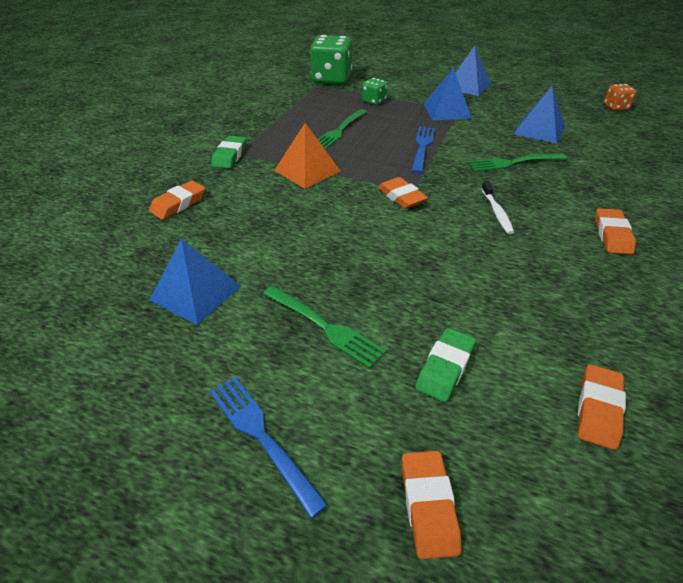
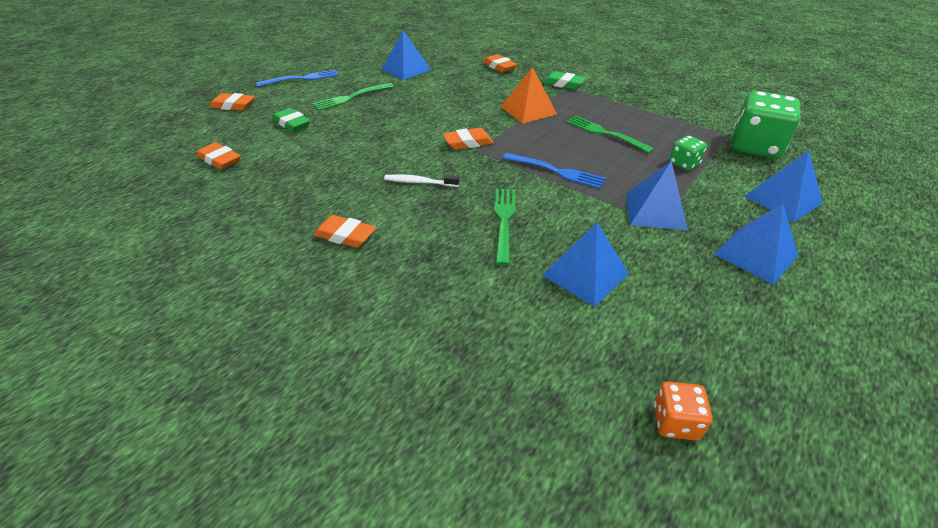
camera: 105 degrees right, 0 degrees up
(399, 76) = (782, 199): none -> blue pyramid

